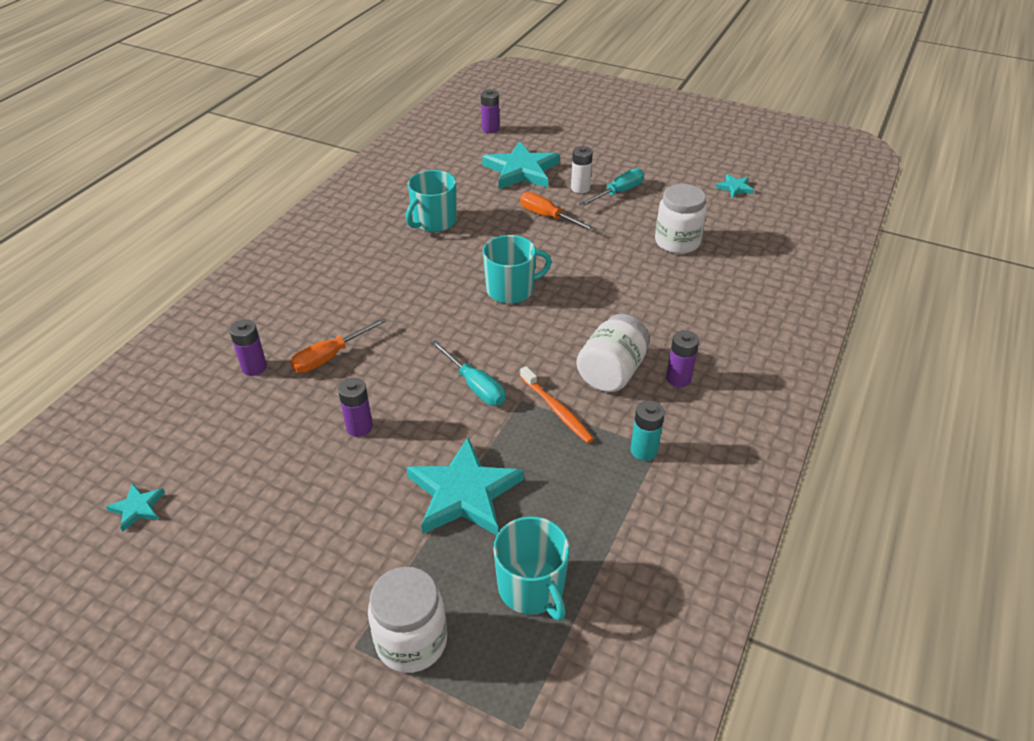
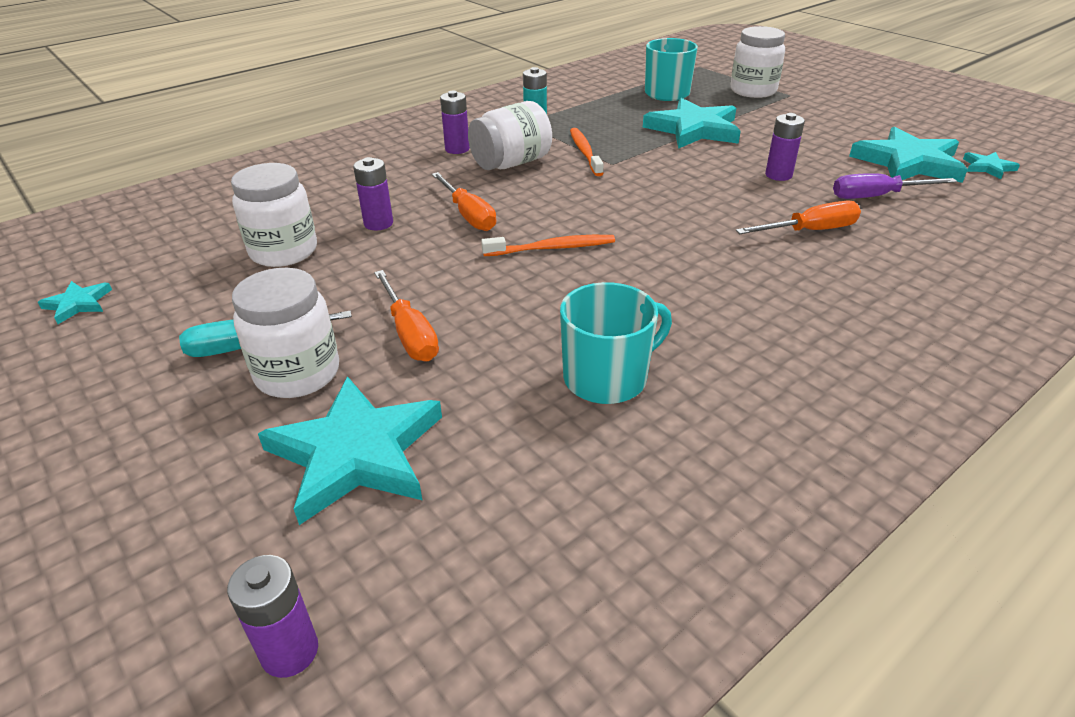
camera: 155 degrees left, 5 degrees down
(223, 491) = (908, 163): none -> turquoise star
(254, 367) = (907, 240): purple battery -> purple battery (378, 223)
(268, 419) = (877, 196): none -> purple screwdriver
(475, 385) = (651, 179): turquoise screwdriver -> none
(511, 289) = (552, 248): turquoise mug -> orange toothbrush
(580, 188) = (298, 373): white battery -> white jar
(592, 302) = (468, 215): none -> orange screwdriver

